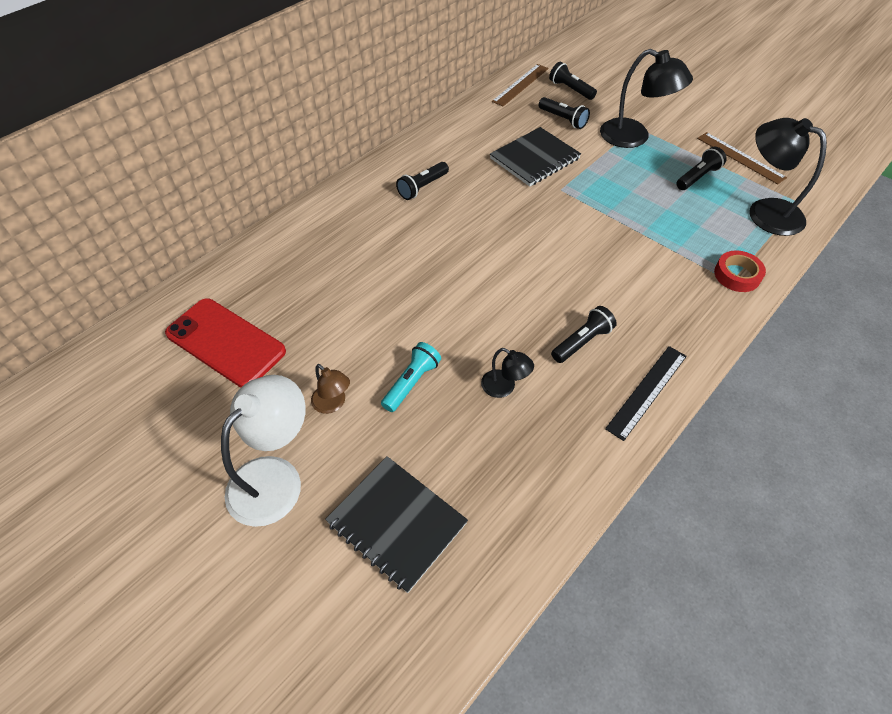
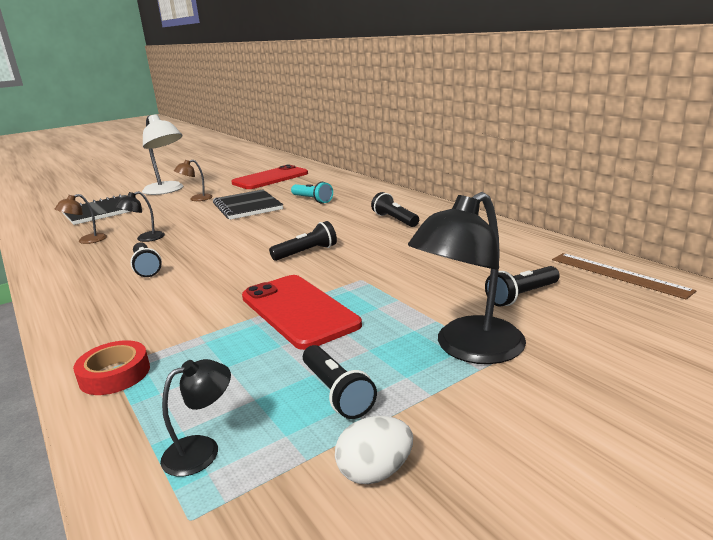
camera: 105 degrees right, 30 degrees down
(411, 383) = (186, 215): turquoise flashlight -> turquoise flashlight (312, 200)
(523, 457) = (86, 241): none -> brown lamp
(534, 159) = (427, 270): black notebook -> black notebook (247, 206)
(570, 89) = (619, 311): black flashlight -> black flashlight (306, 252)
(621, 211) = (299, 311): none -> red phone
(647, 391) = (63, 287): black ruler -> none
(740, 158) = (375, 472): brown ruler -> white egg
(764, 211) = (202, 450): black lamp -> black lamp, size x0.50

